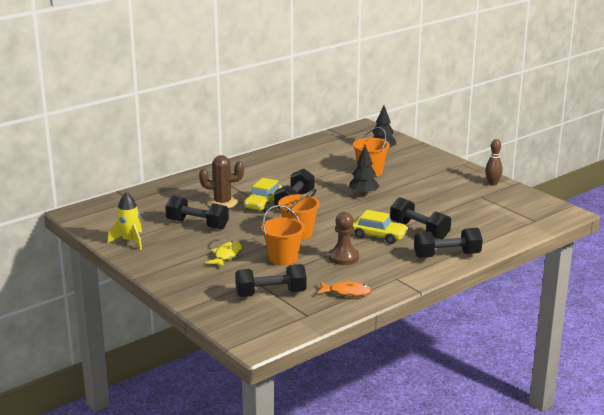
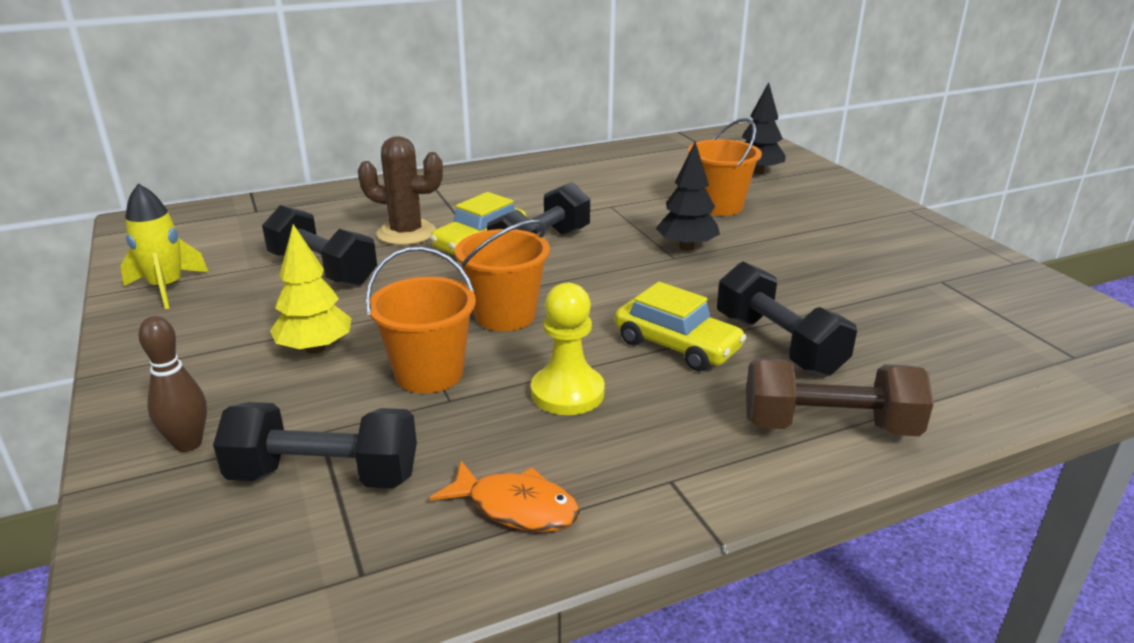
camera: 15 degrees right, 5 degrees up
(226, 256) = (315, 349): yellow fish -> yellow tree
(343, 257) = (567, 393): brown pawn -> yellow pawn
(447, 255) = (829, 426): black dumbbell -> brown dumbbell
(492, 183) = (970, 255): brown bowling pin -> brown bowling pin (188, 443)

